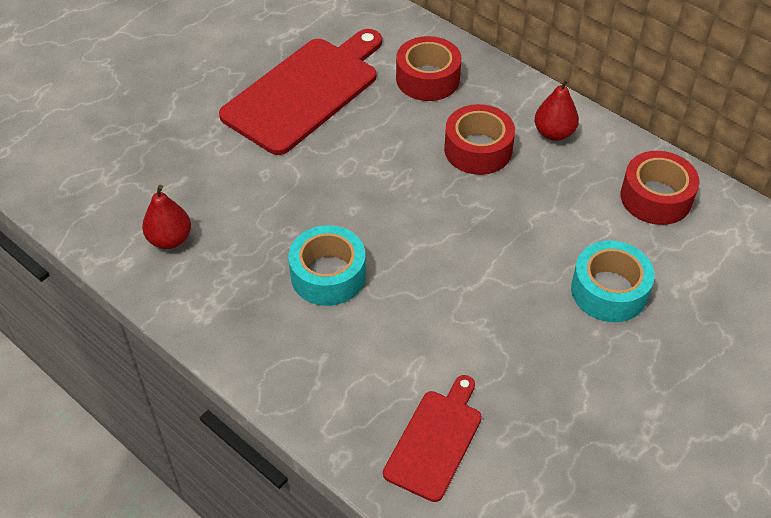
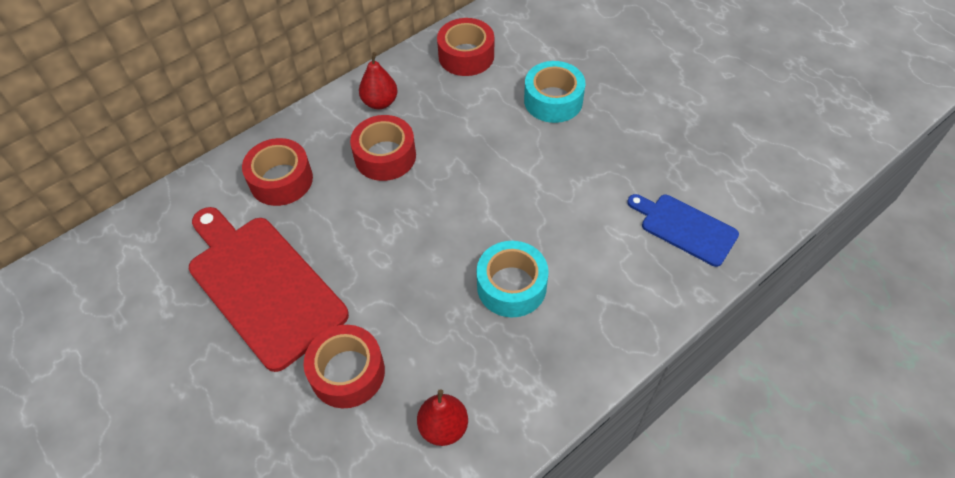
camera: 80 degrees left, 5 degrees up
(221, 164) = (347, 372): none -> red tape
(435, 440) = (685, 228): red cutting board -> blue cutting board

